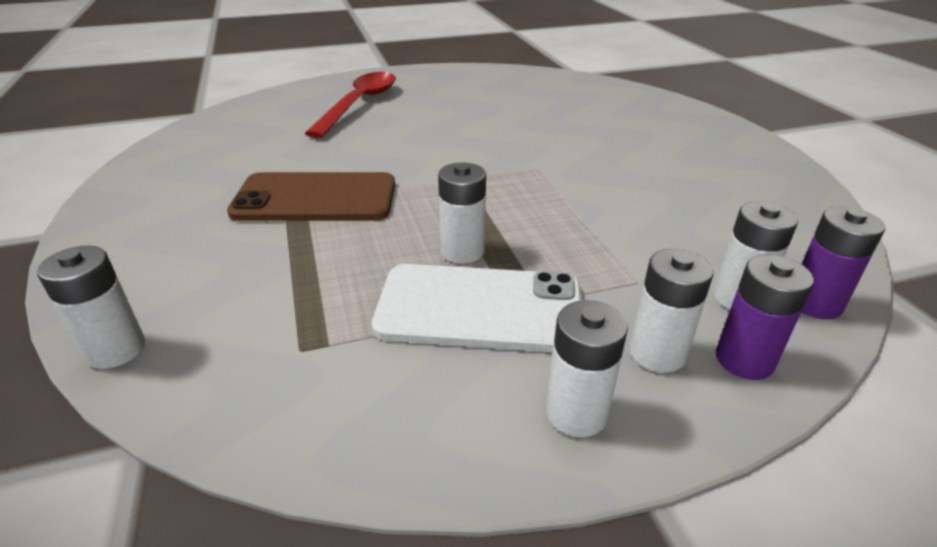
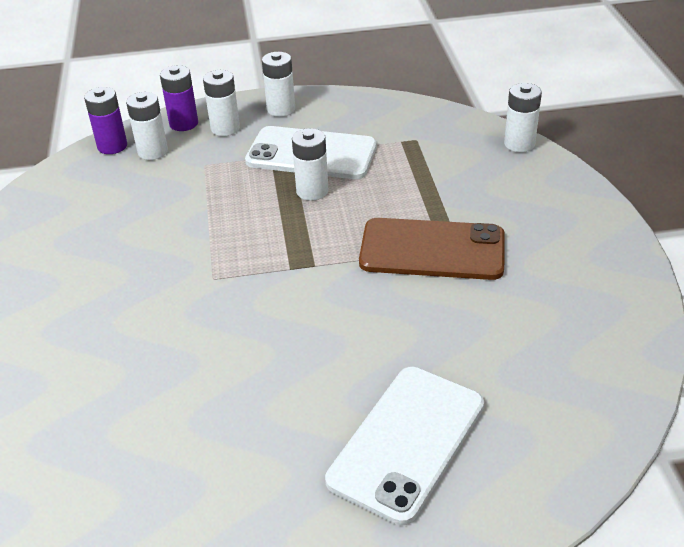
camera: 170 degrees left, 5 degrees up
(359, 104) = (407, 442): red spoon -> white phone

